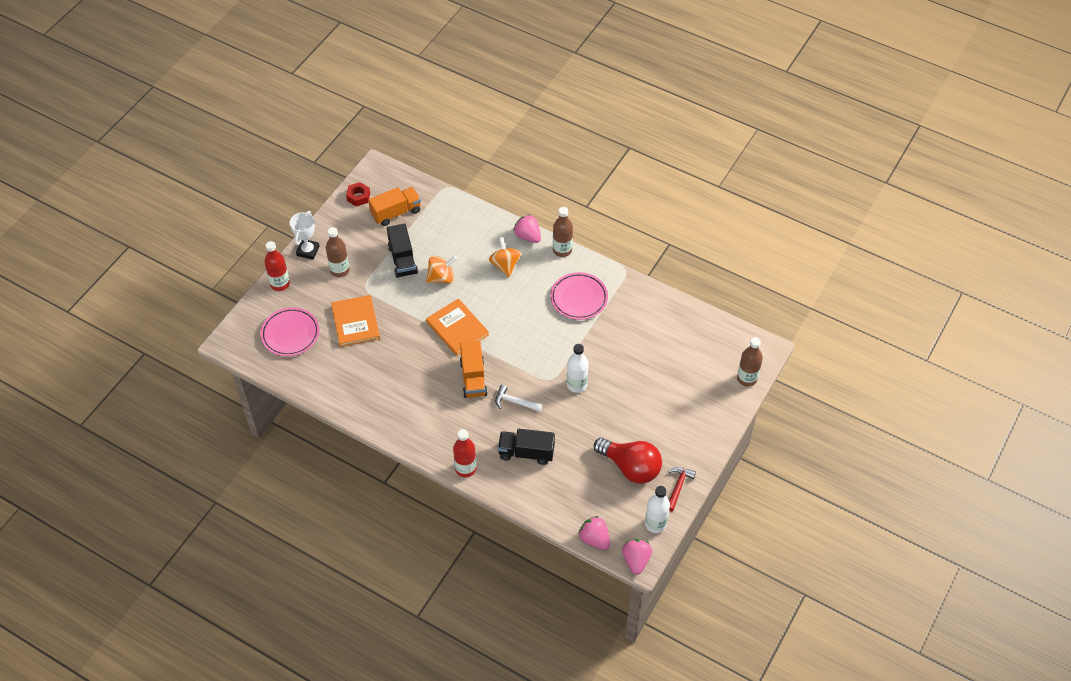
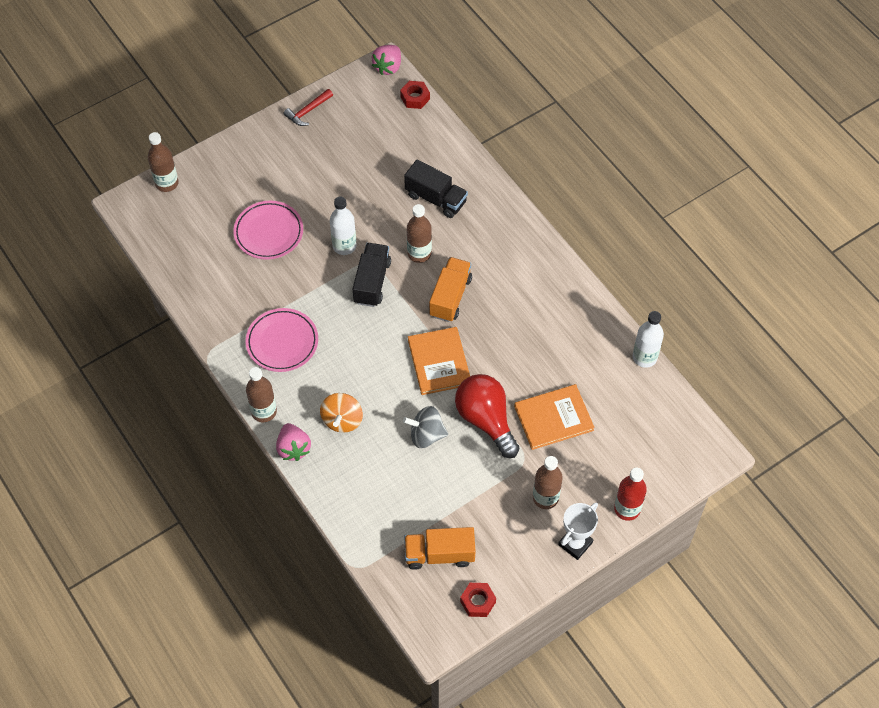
camera: 155 degrees left, 5 degrees up
(290, 334) = (636, 434): pink plate -> pink plate (269, 232)
(355, 322) = (553, 418): orange book -> orange book turned 60 degrees clockwise
(402, 260) = (462, 480): black truck -> black truck (372, 282)
(441, 278) = (426, 435): orange spinning top -> grey spinning top
(465, 468) = (505, 207): red bottle -> none
(515, 402) = (419, 253): white hammer -> brown bottle
(594, 539) = (415, 98): pink strawberry -> red nut
(630, 467) = (341, 145): red light bulb -> red light bulb (486, 420)
(655, 524) = (350, 89): white bottle -> white bottle (644, 357)

